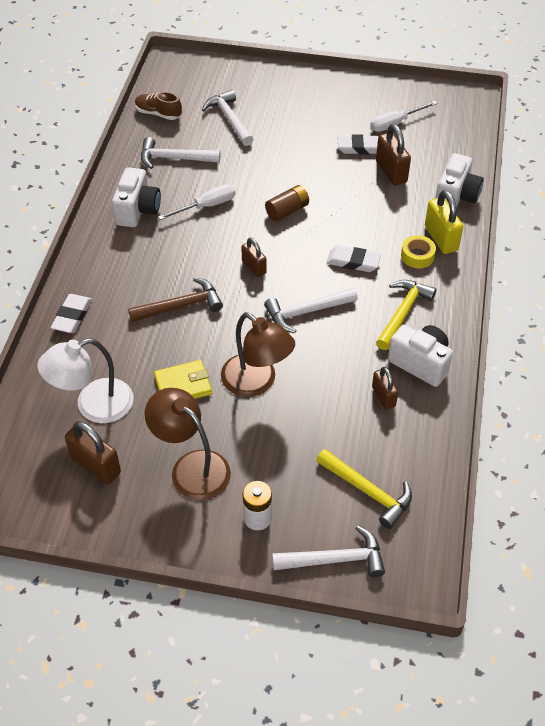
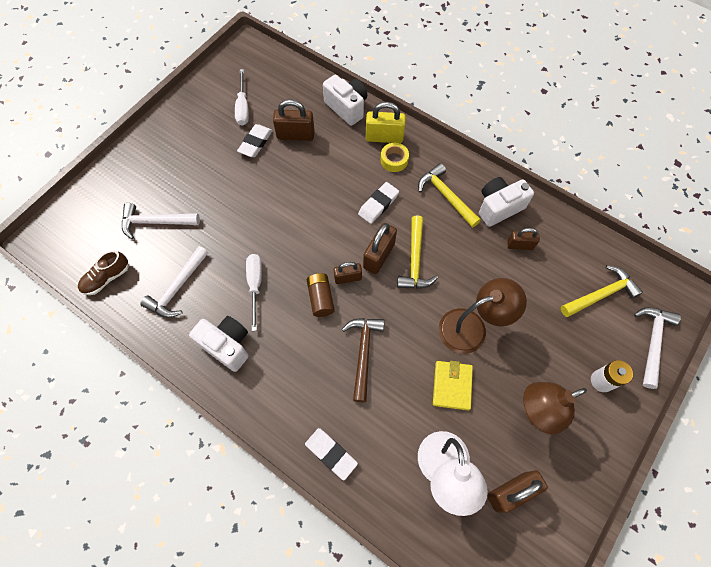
camera: 65 degrees left, 15 degrees up
(287, 211) = (297, 226): brown battery -> brown battery (321, 298)
(293, 282) = (379, 256): none -> brown padlock
(306, 312) = (415, 260): white hammer -> yellow hammer

